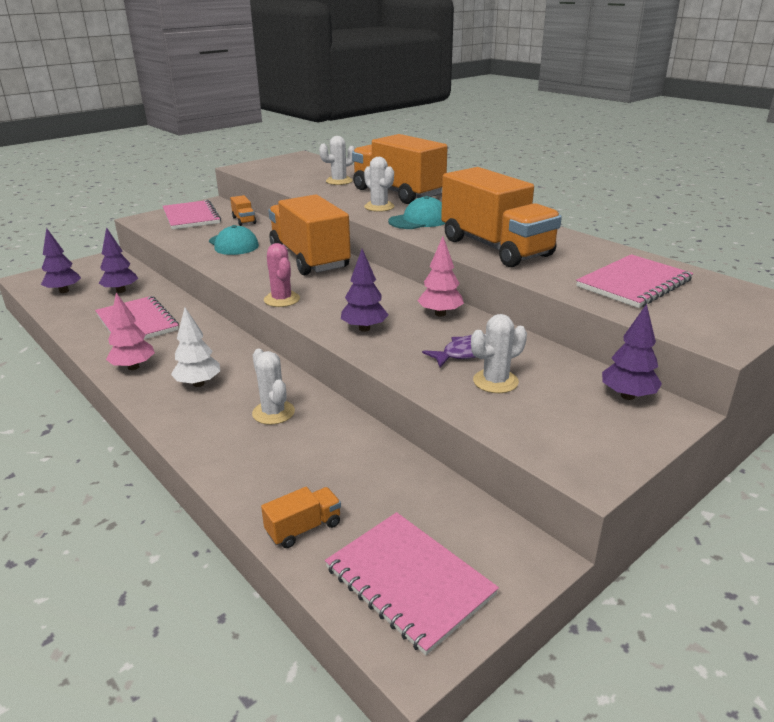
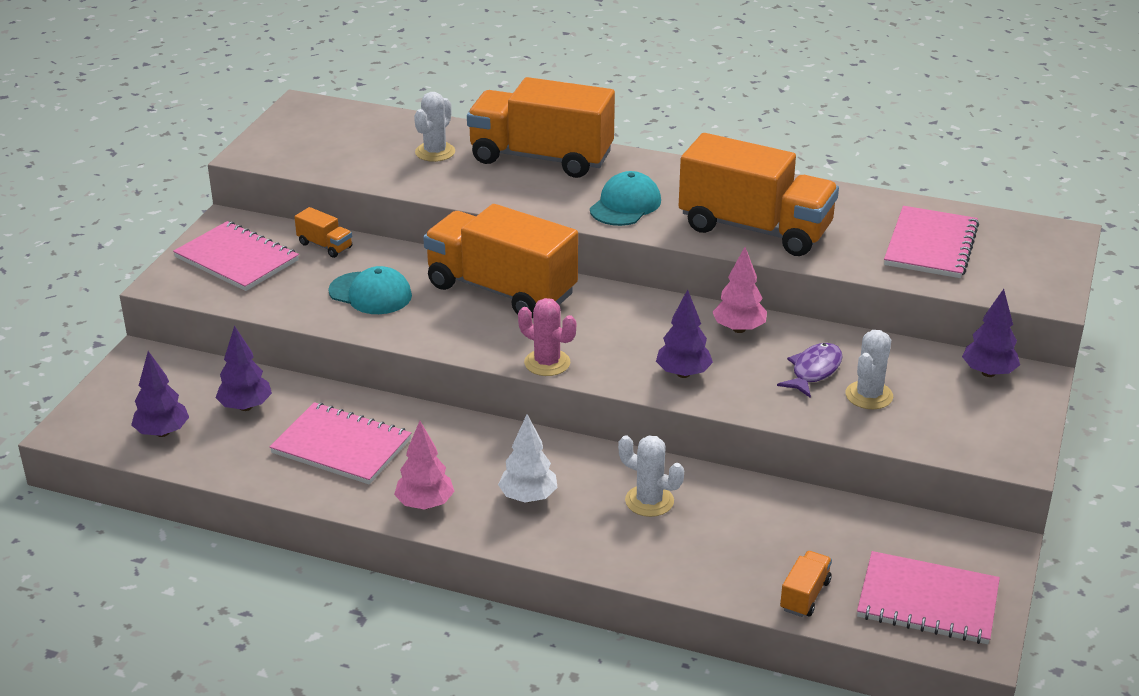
camera: 30 degrees left, 5 degrees up
(379, 207) = (549, 192): white cactus -> none

